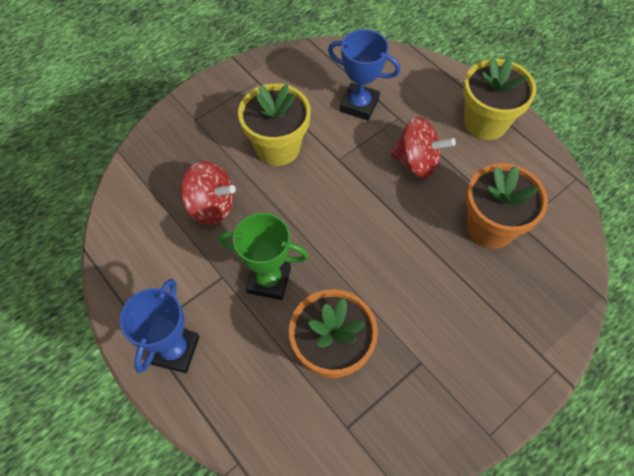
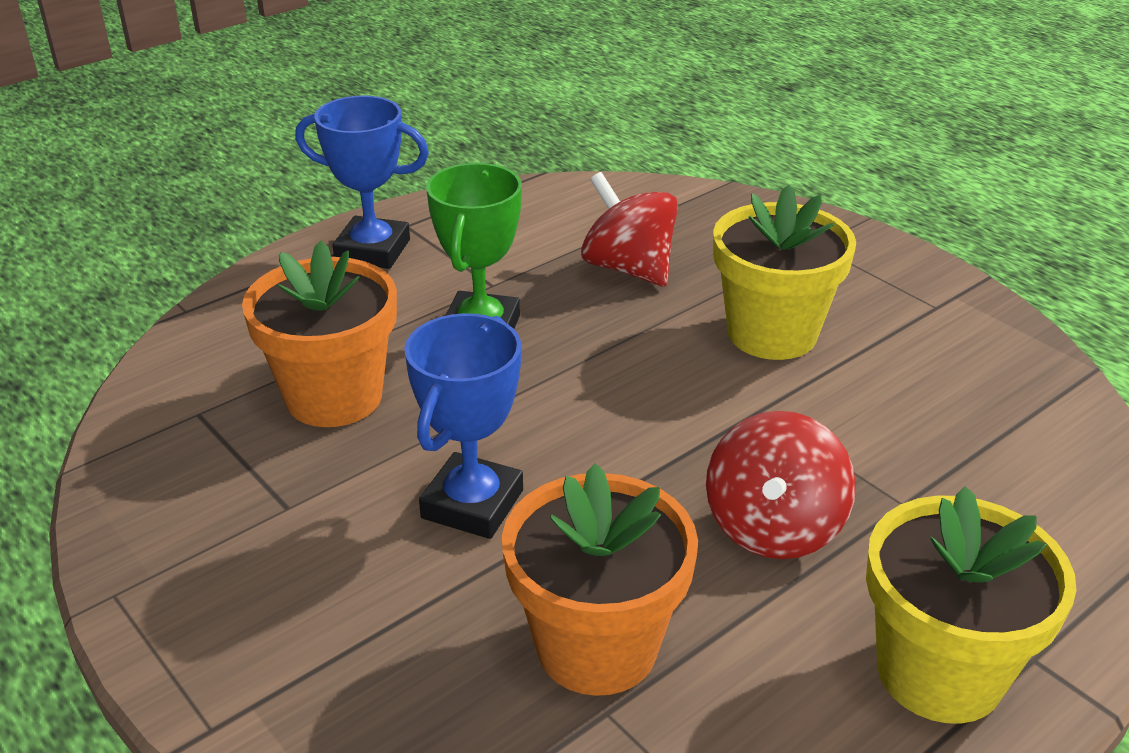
camera: 90 degrees right, 25 degrees down
(211, 206) = (629, 268): red spinning top -> red spinning top turned 120 degrees clockwise
(359, 105) = (921, 441): blue trophy -> blue trophy (472, 504)

